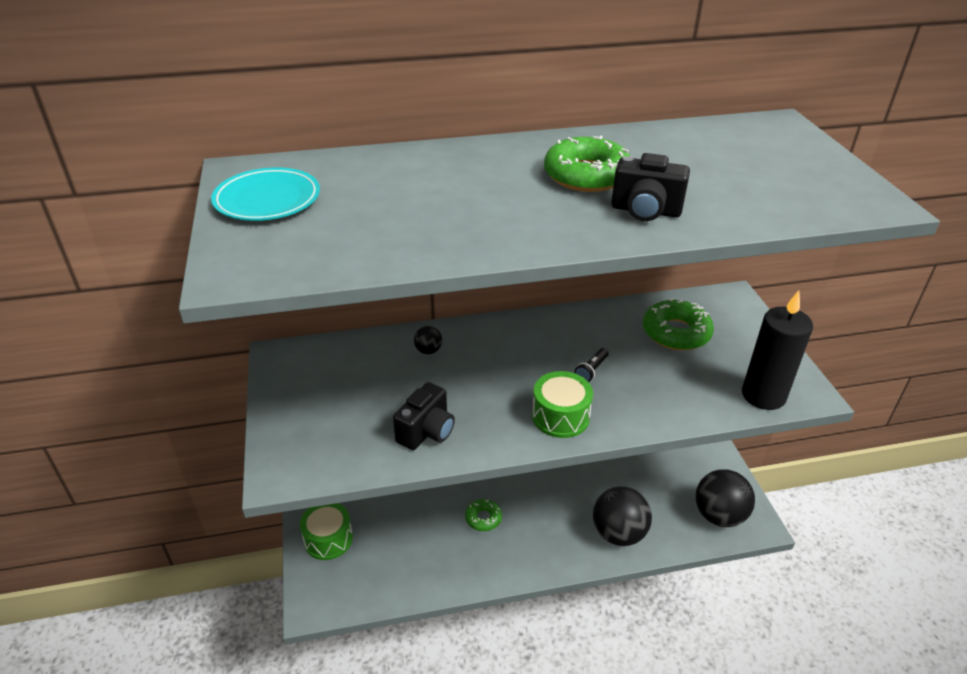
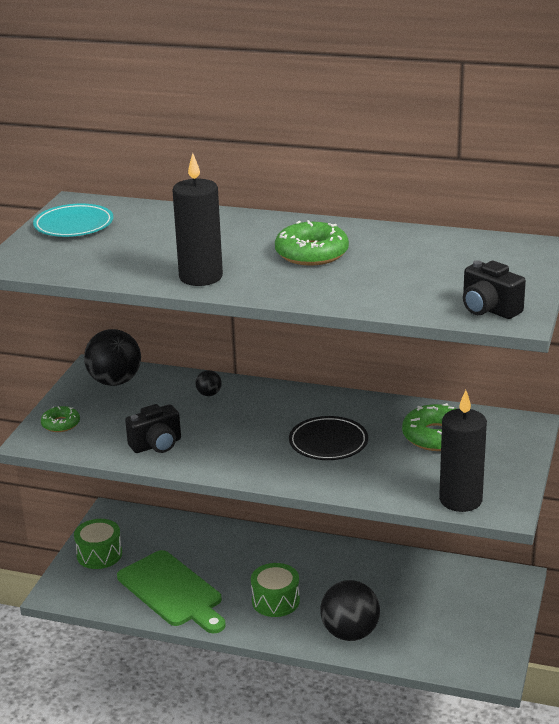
camera: 30 degrees right, 10 degrees down
(430, 554) = (172, 591): none -> green cutting board
(483, 518) = (238, 582): green donut -> green donut (61, 424)
(503, 234) = (201, 277): none -> black candle
(560, 416) = (269, 465): green drum -> green drum (275, 601)
(591, 371) = (328, 442): black flashlight -> black plate
(645, 211) = (320, 284): black camera -> black camera (489, 309)
(719, 515) = (462, 653): black ball -> black ball (115, 381)

